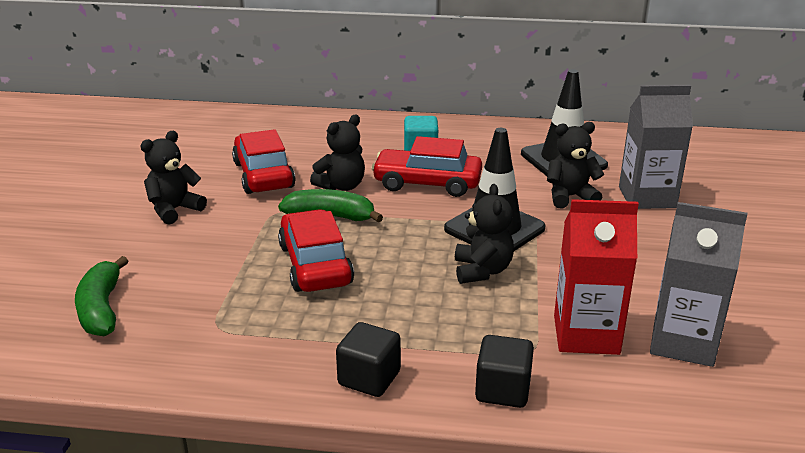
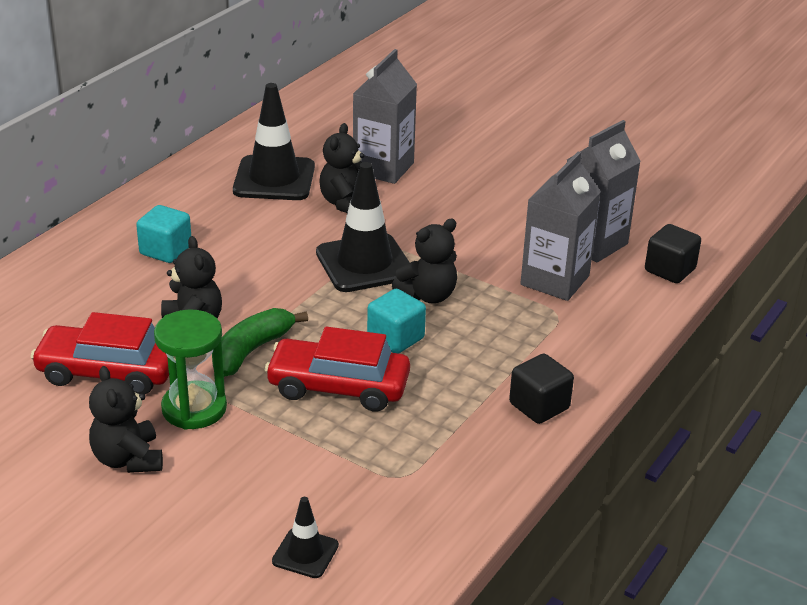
camera: 65 degrees left, 5 degrees up
(101, 309) = (305, 553): green banana -> black traffic cone
(245, 216) = (194, 408): none -> green hourglass
(403, 272) = (395, 338): none -> turquoise cube
(427, 183) = (241, 270): red car -> none
(482, 271) = (428, 295): black teddy bear -> black teddy bear turned 120 degrees clockwise
(502, 390) = (596, 344): black cube -> black cube (670, 270)
(586, 335) = (555, 280): red carton -> grey carton

